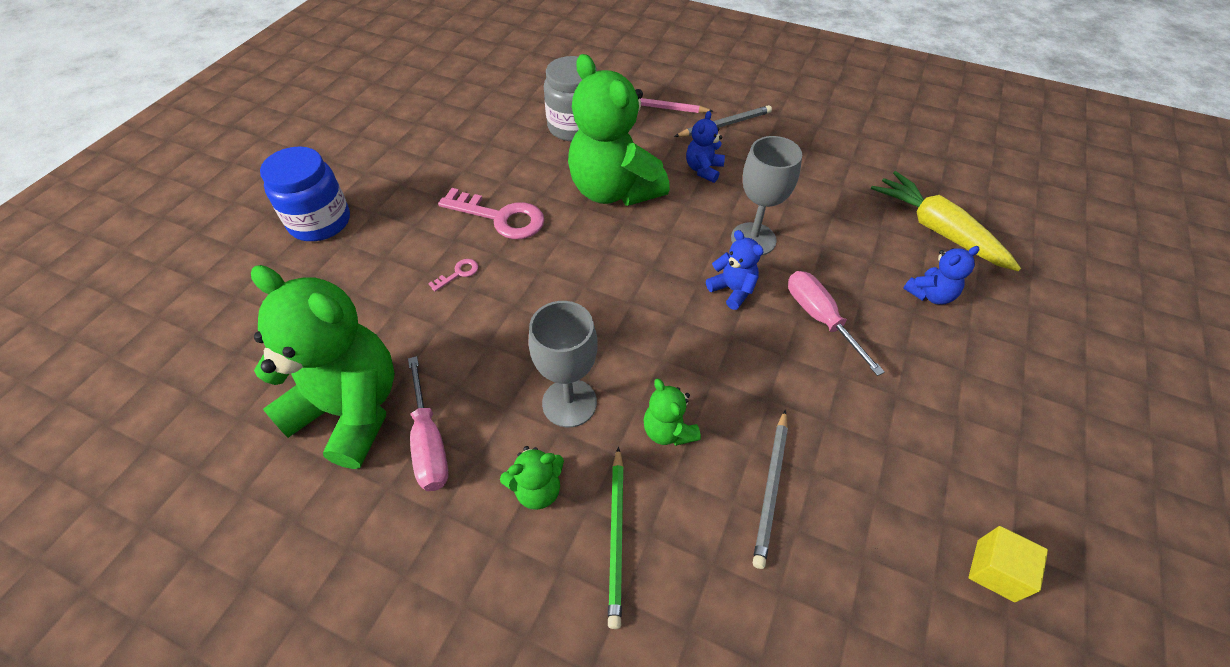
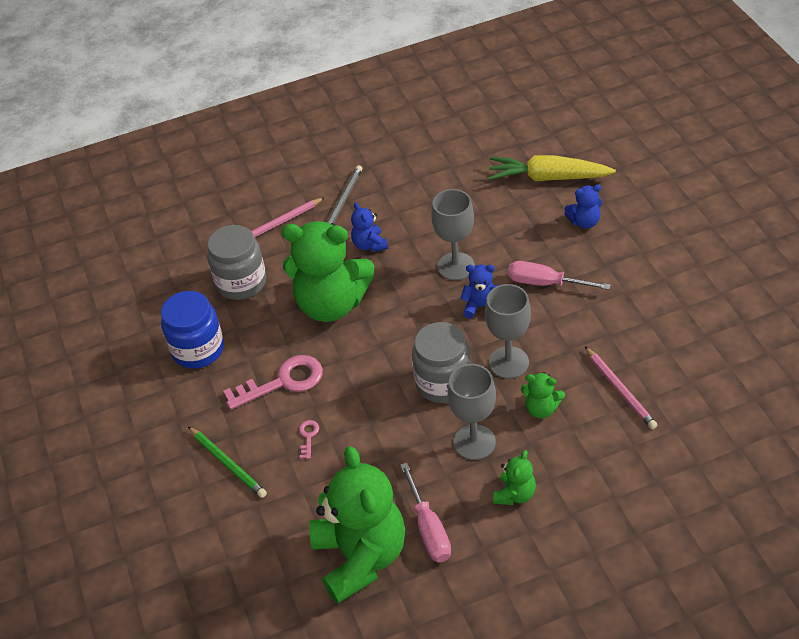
camera: 40 degrees left, 5 degrees down
(320, 222) = (160, 490): blue jar -> blue jar (198, 349)
(350, 410) = (360, 557): green teddy bear -> green teddy bear turned 90 degrees clockwise
(429, 442) = (428, 528): pink screwdriver -> pink screwdriver turned 45 degrees clockwise
(614, 325) = (443, 382): none -> grey jar
(617, 536) = (578, 476): green pencil -> green pencil (228, 463)
(693, 359) = (508, 362): none -> grey goblet
(771, 488) = (620, 390): grey pencil -> pink pencil
(930, 294) = (584, 222): blue teddy bear -> blue teddy bear turned 60 degrees clockwise
(995, 570) = (745, 337): yellow cube -> none

